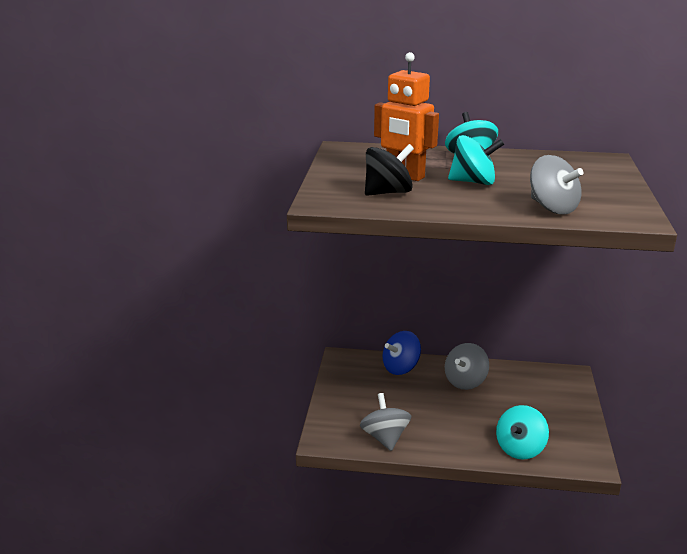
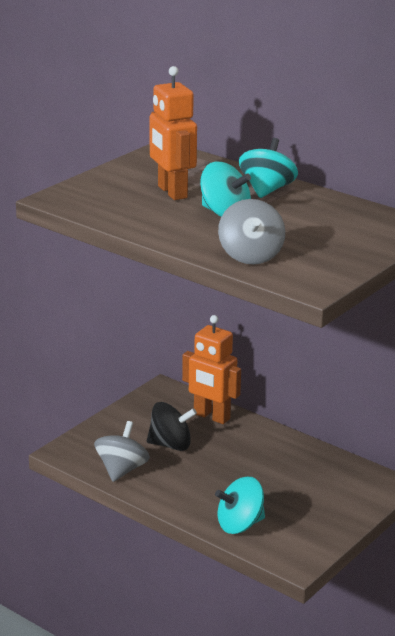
camera: 30 degrees right, 0 degrees up
(388, 192) = (128, 204): black spinning top -> black spinning top (171, 445)
(401, 368) = (211, 416): blue spinning top -> orange robot
(465, 381) = (262, 450): grey spinning top -> none

